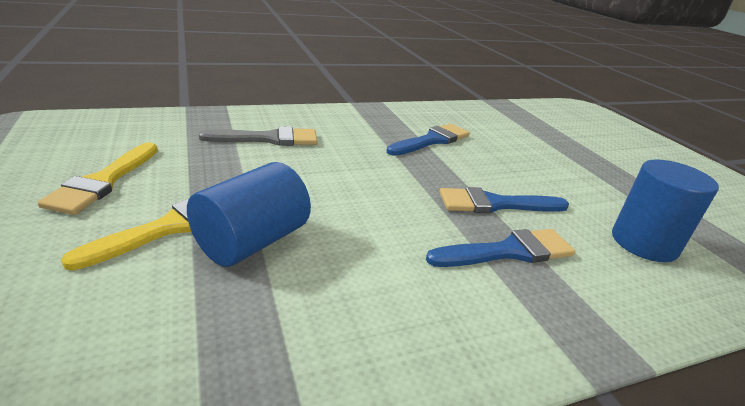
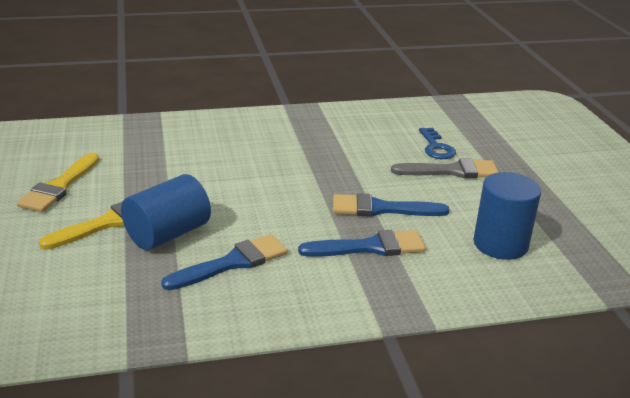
camera: 10 degrees right, 0 degrees up
(268, 139) = (194, 147): grey brush -> grey brush (451, 171)
(431, 140) = (350, 147): blue brush -> blue brush (232, 263)
(513, 142) = (436, 147): none -> blue key

